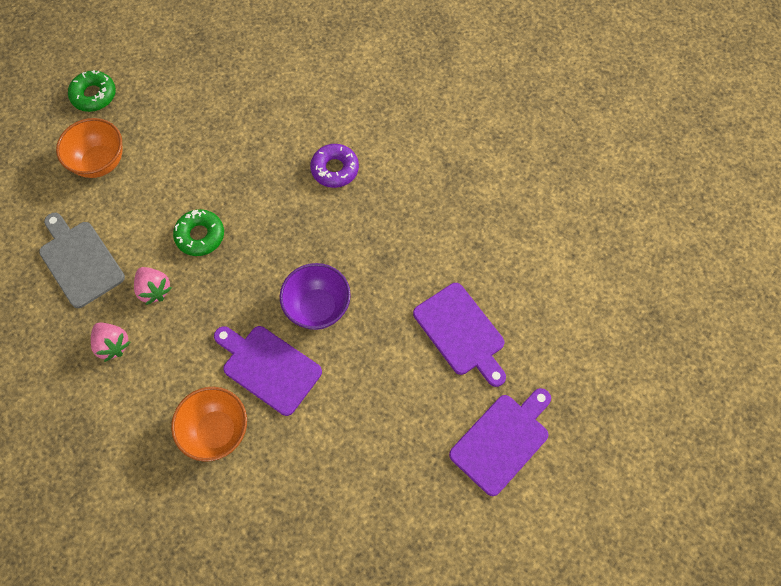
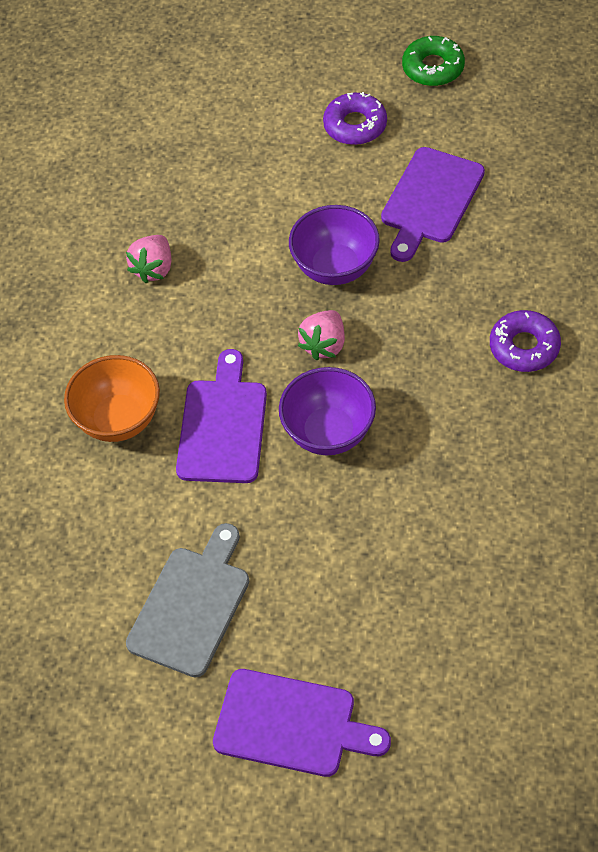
camera: 65 degrees right, 10 degrees down
(80, 261) = (227, 181): grey cutting board -> grey cutting board (191, 605)
(100, 162) = (355, 125): orange bowl -> purple donut
(154, 290) = (241, 266): pink strawberry -> pink strawberry (324, 345)
(200, 235) = (335, 267): green donut -> purple bowl
(461, 332) = (404, 603): purple cutting board -> purple cutting board (430, 200)

